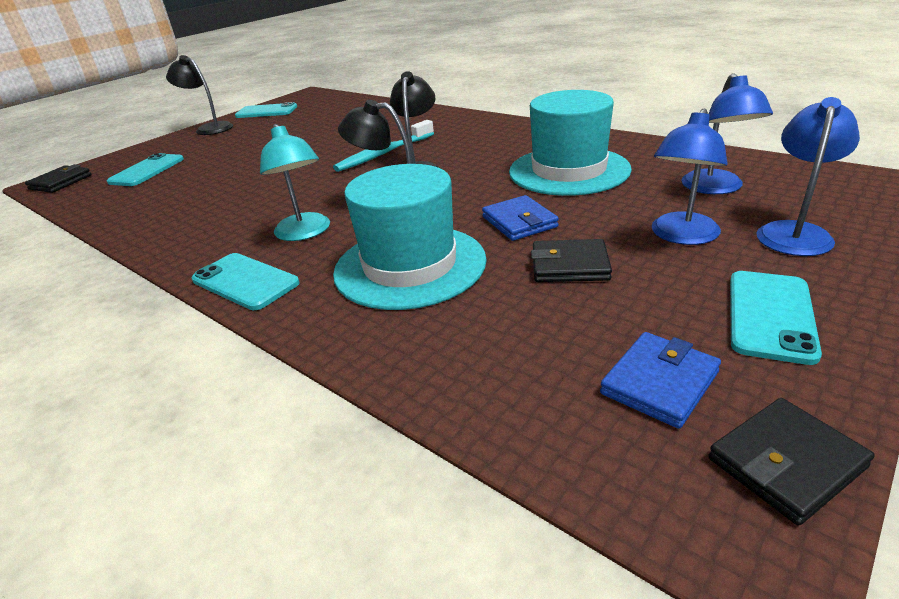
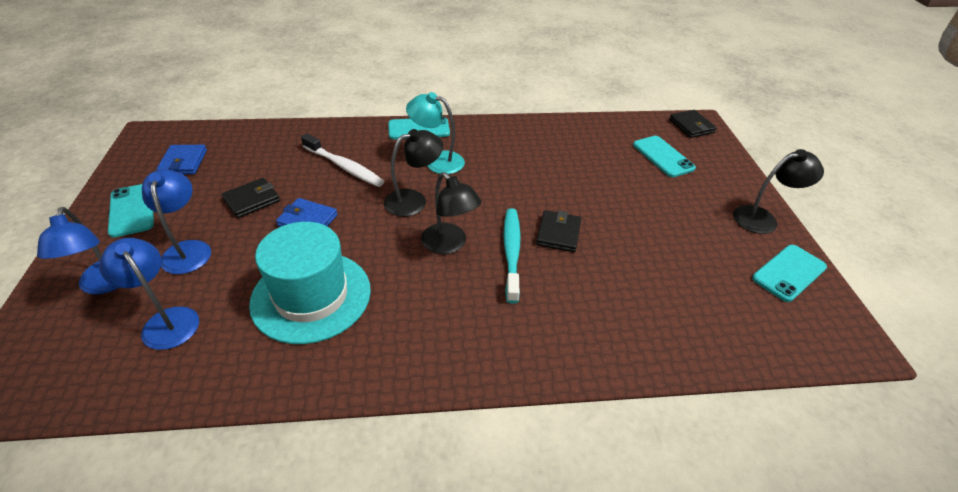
camera: 130 degrees right, 10 degrees up
(410, 266) = (344, 167): turquoise hat -> white toothbrush
(786, 463) = (134, 155): black wallet -> black wallet (558, 233)

